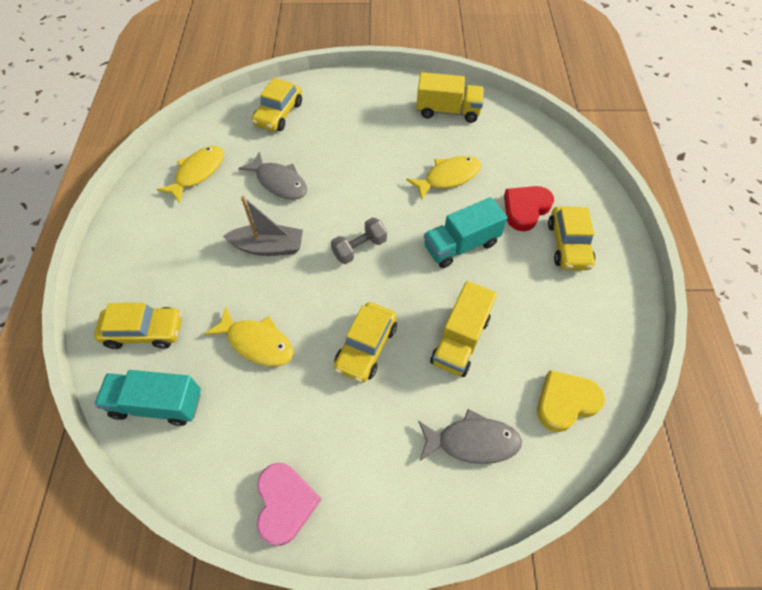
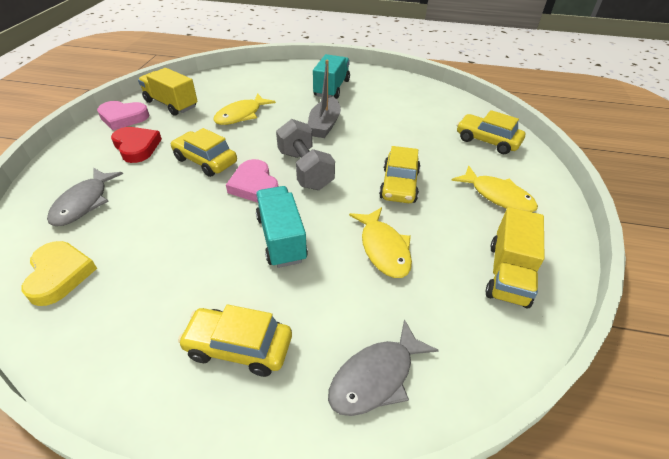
camera: 100 degrees right, 15 degrees down
(144, 331) = (274, 79): yellow car -> yellow car (399, 185)
(157, 404) = (221, 82): turquoise truck -> turquoise truck (331, 88)
(198, 173) = (411, 99): yellow fish -> yellow fish (497, 196)
(279, 182) = (395, 135): grey fish -> grey fish (376, 376)
(359, 248) = (305, 170): grey dumbbell -> grey dumbbell, size x1.52
(396, 285) = (254, 185): none -> pink heart
(460, 340) = (175, 215): yellow truck -> yellow truck (171, 104)
(525, 209) = (314, 315): red heart -> red heart (137, 147)

